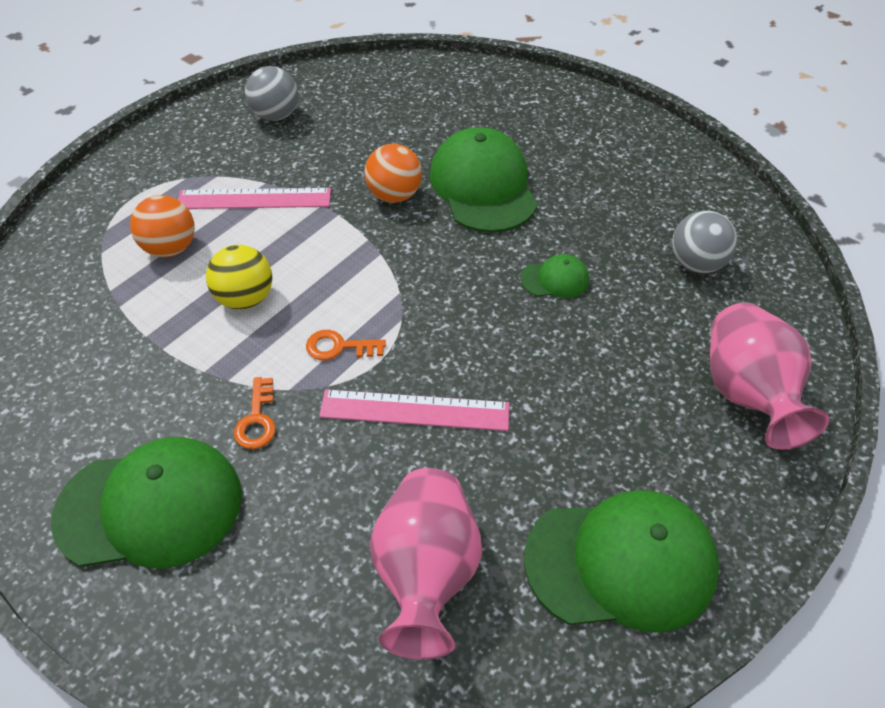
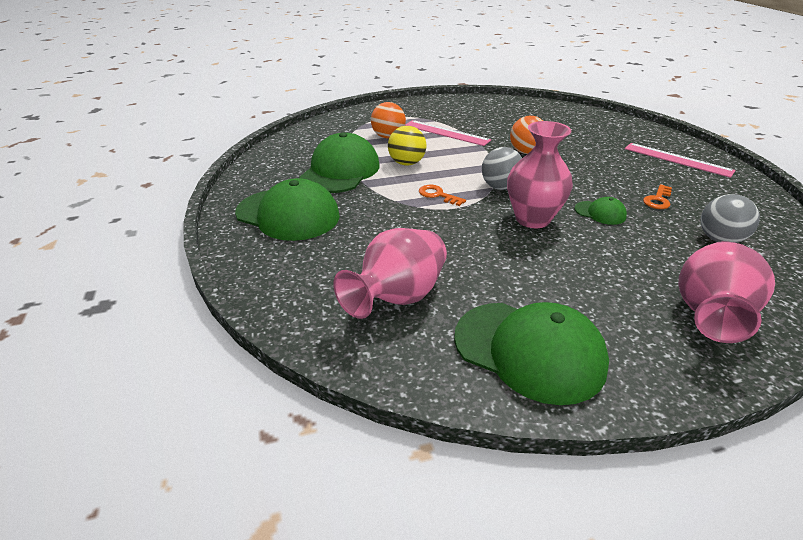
camera: 35 degrees right, 15 degrees down
(257, 420) = (368, 205): orange key -> orange key (658, 200)
(276, 115) = (486, 109): grey ball -> grey ball (500, 187)
(415, 410) = (456, 232): pink ruler -> pink ruler (677, 159)
(483, 186) = (586, 163): green cap -> green cap (340, 171)
(487, 332) = (532, 219): none -> pink vase

